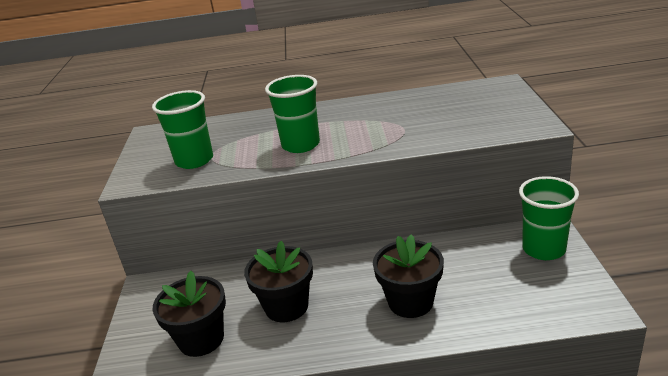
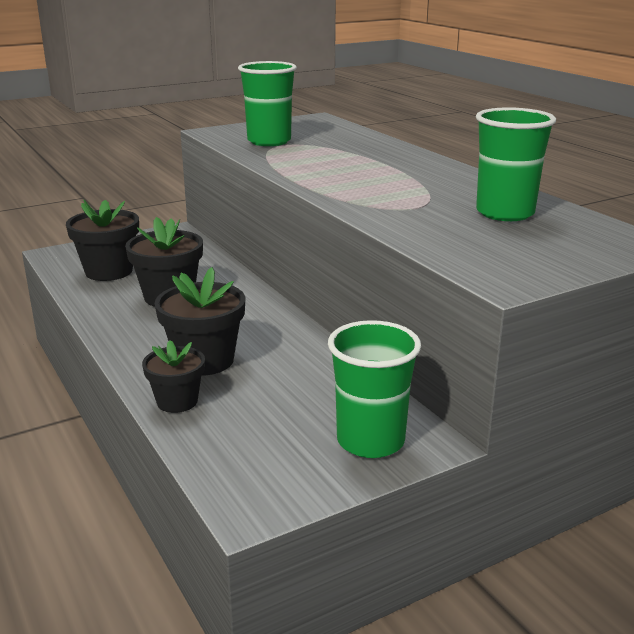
camera: 60 degrees right, 5 degrees down
(301, 145) = (333, 170): green cup -> green cup (505, 213)
(465, 324) = (177, 401): none -> black flower pot

